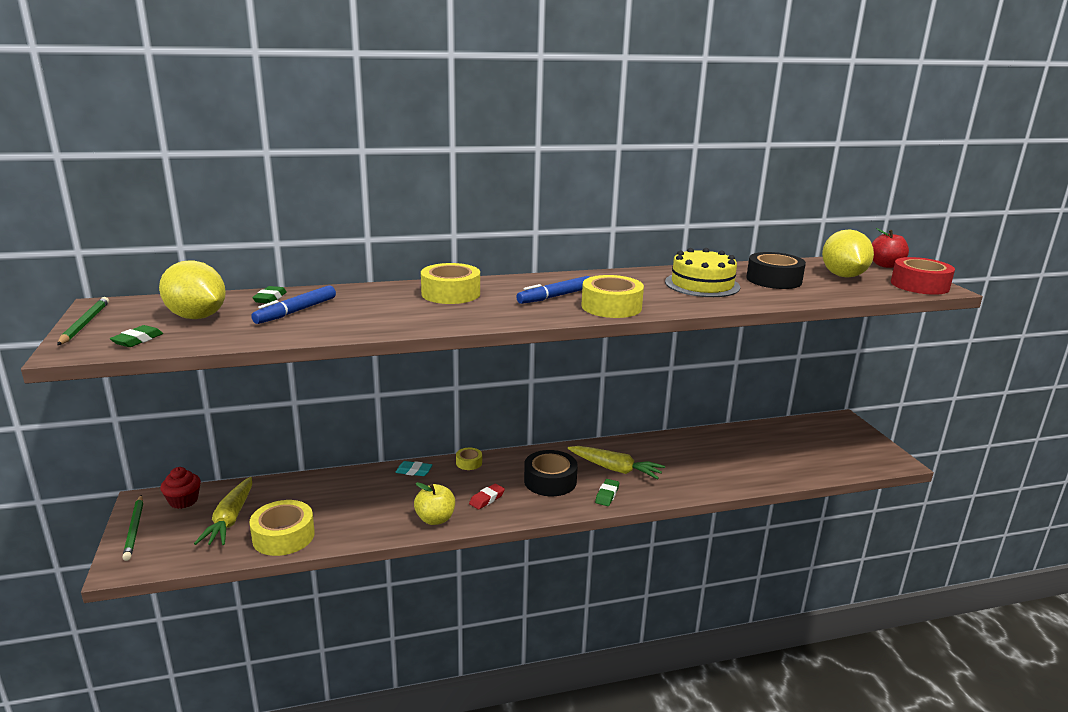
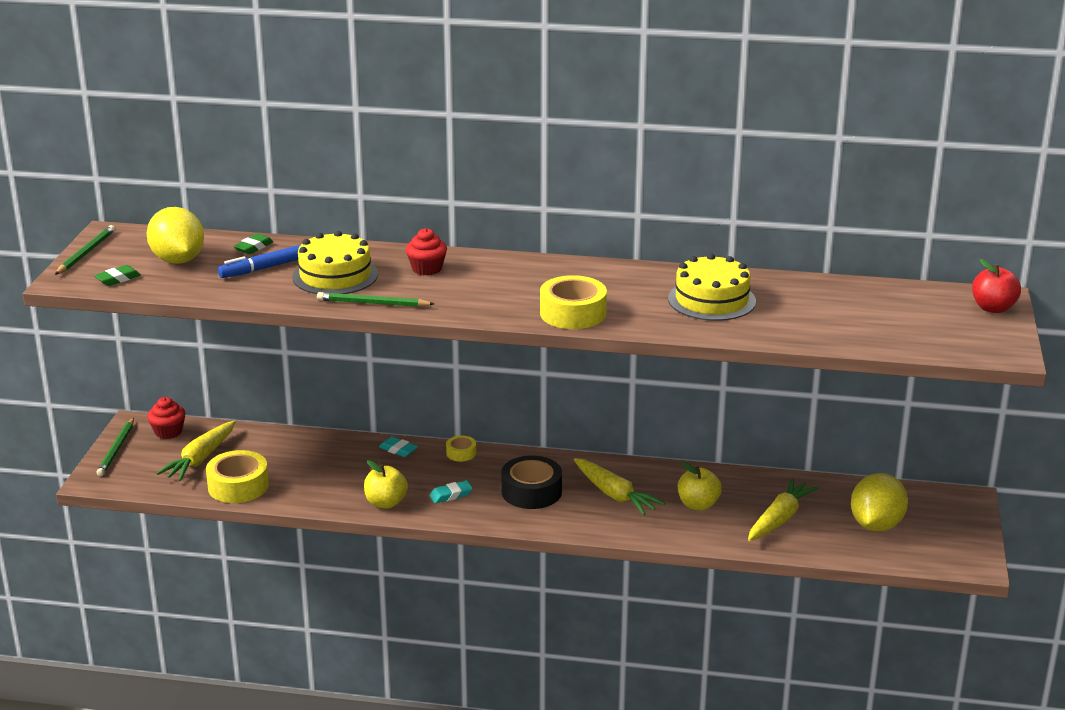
camera: 25 degrees right, 5 degrees up
(371, 308) = (335, 275): none -> yellow cake
(429, 324) = (373, 303): none -> green pencil
(450, 293) = (427, 269): yellow tape -> red cupcake
(487, 499) = (451, 495): red eraser -> turquoise eraser
(555, 296) = (529, 290): blue marker -> none
(607, 495) = (580, 520): green eraser -> none
(681, 463) = (698, 505): none -> yellow apple
(745, 460) = (779, 519): none -> yellow carrot
(774, 280) = (808, 307): black tape -> none
(843, 276) = (907, 315): yellow lemon -> yellow lemon (876, 525)
(919, 285) = (986, 345): red tape -> none

